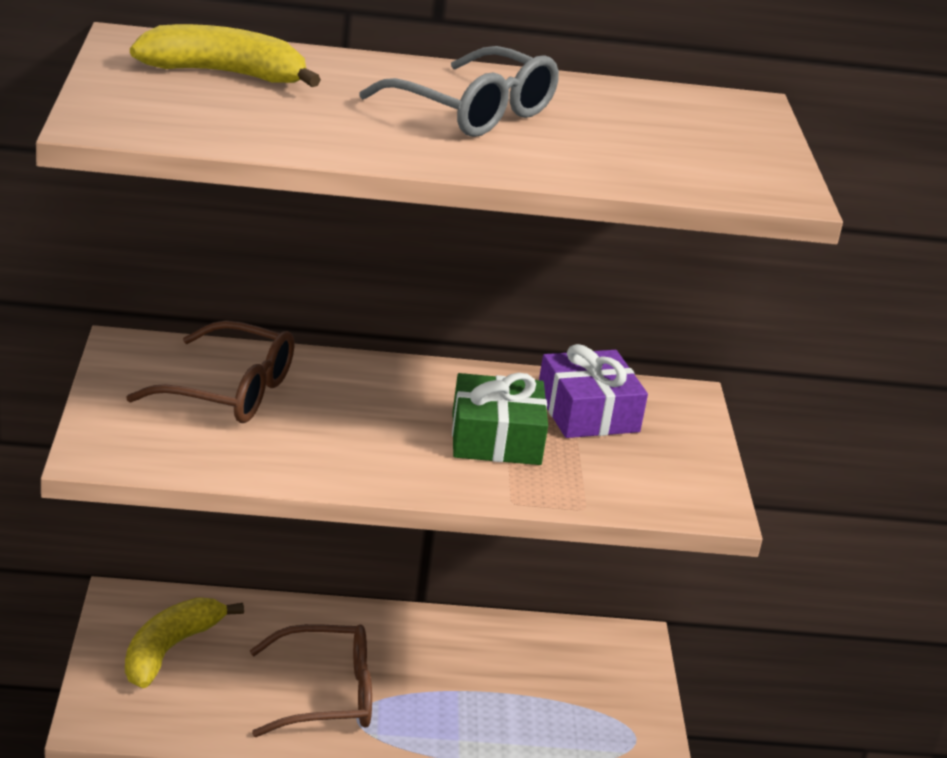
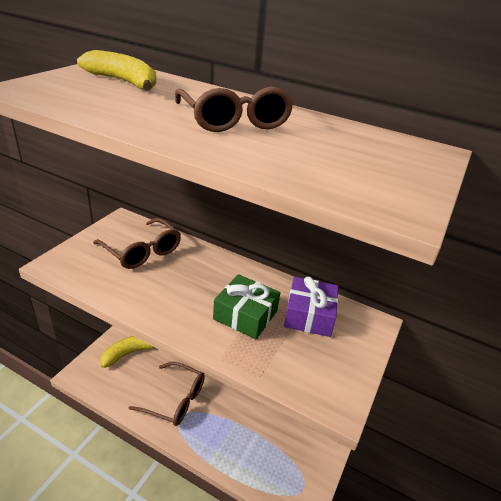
camera: 30 degrees right, 5 degrees up
(474, 112) = (234, 120): grey glasses -> brown glasses

